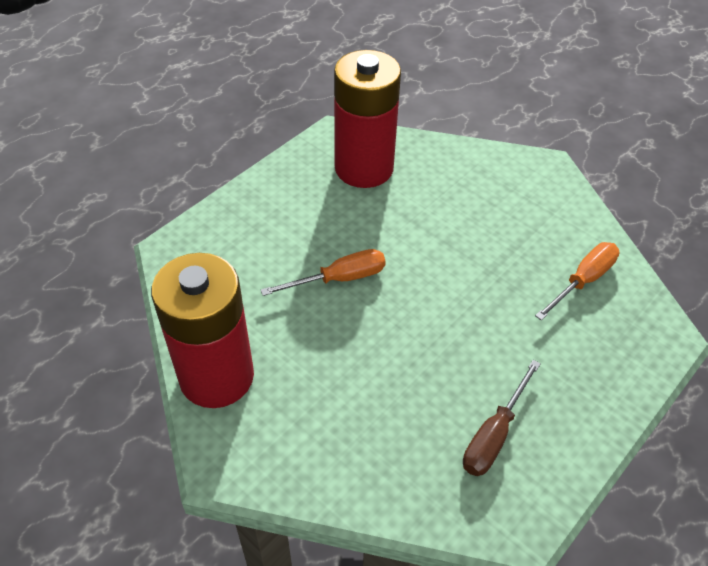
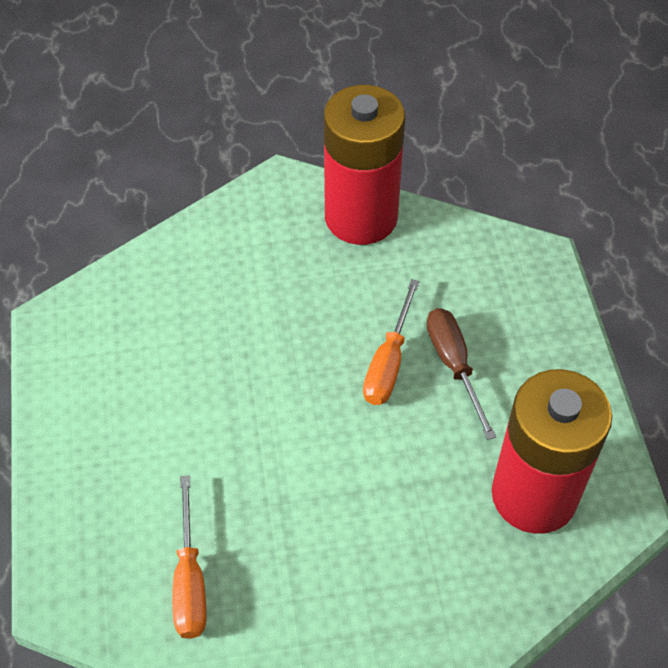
camera: 130 degrees right, 5 degrees up
(494, 434) = (129, 361): brown screwdriver -> brown screwdriver (454, 365)

